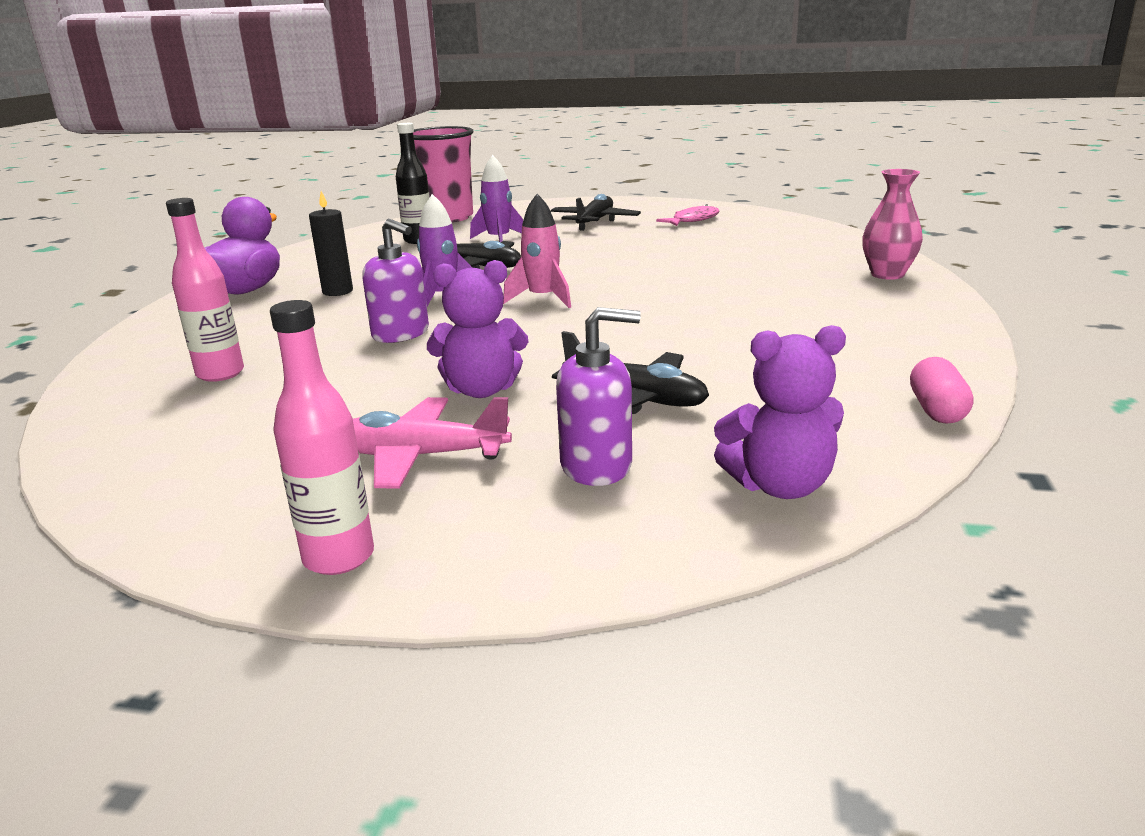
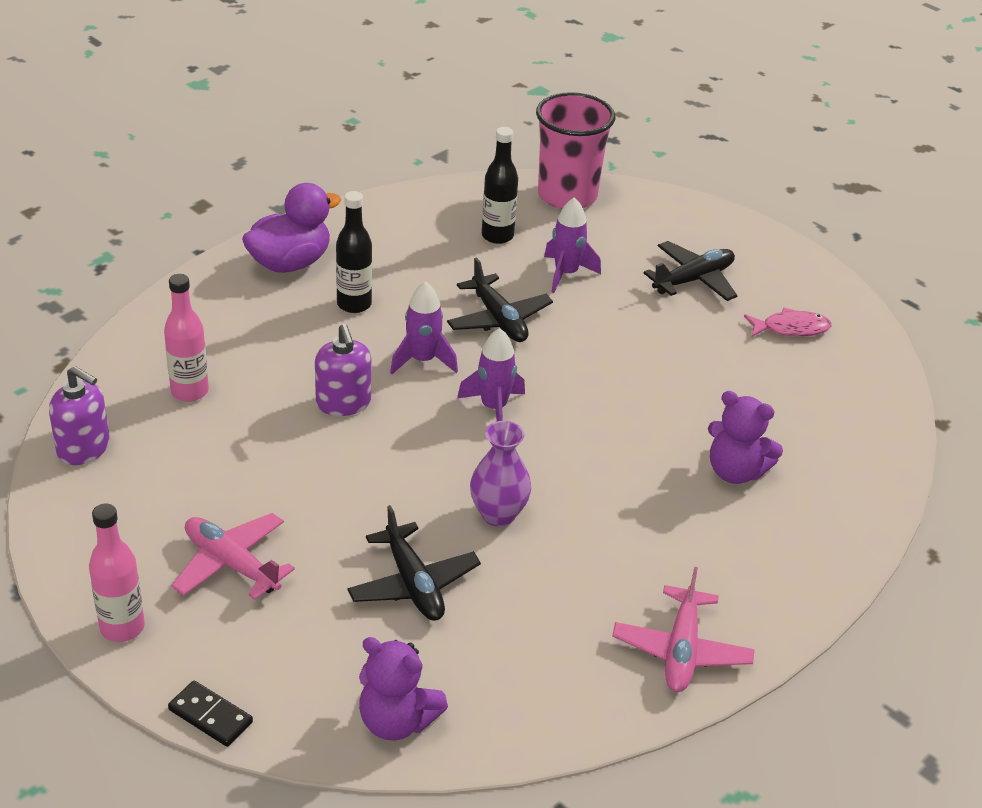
camera: 30 degrees right, 15 degrees up
(337, 291) = (354, 304): black candle -> black bottle
(481, 390) = (329, 513): purple teddy bear -> purple teddy bear (735, 471)
(543, 299) = (494, 408): pink rocket -> purple rocket
(568, 580) = (210, 716): none -> black domino
(597, 466) = (317, 637): purple soap dispenser -> purple soap dispenser (84, 448)
(640, 340) = (498, 514): none -> purple vase
(887, 275) = (826, 536): pink vase -> none
(915, 349) = (681, 650): none -> pink plane
(937, 410) = (590, 720): pink capsule -> none

